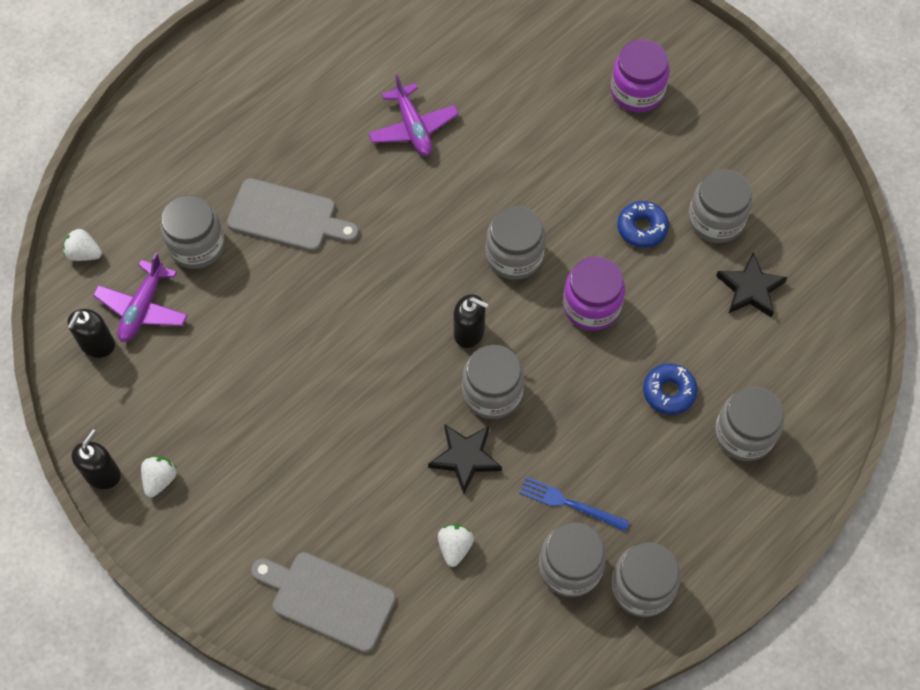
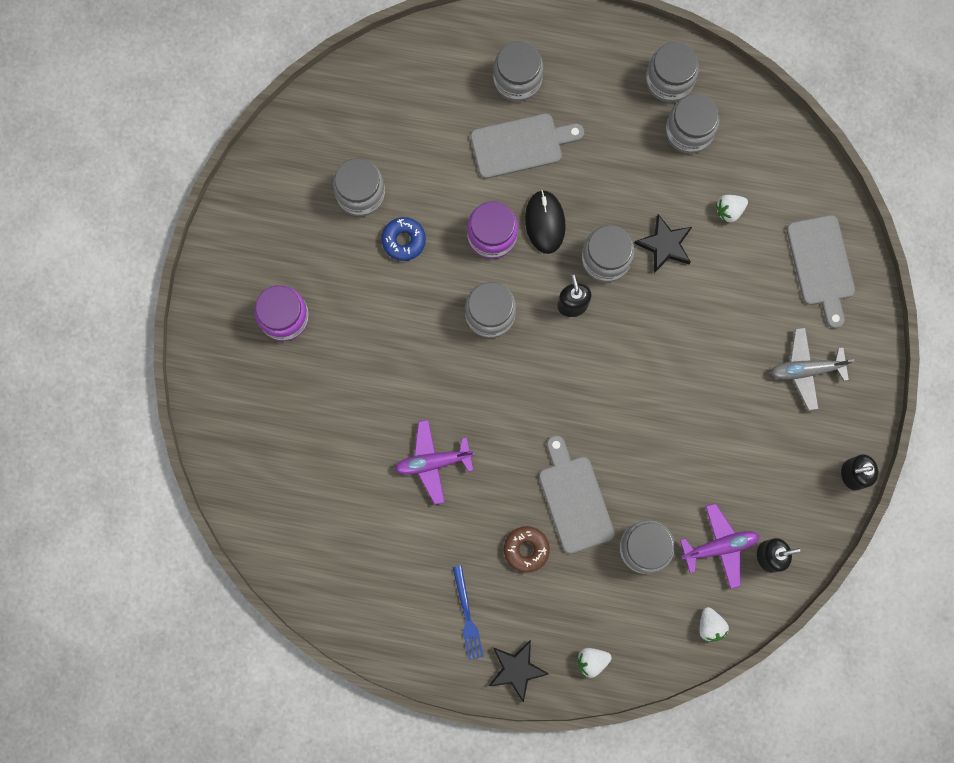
camera: 125 degrees left, 15 degrees up
(160, 479) = (828, 433): white strawberry -> white strawberry (592, 661)
(236, 504) = (806, 370): none -> grey plane
(277, 152) = (526, 549): none -> brown donut
(413, 127) = (433, 462): purple plane -> purple plane turned 135 degrees counterclockwise
(570, 504) = (647, 158): blue fork -> blue fork (467, 616)
(571, 361) = (545, 222): none -> black mouse
(669, 392) = (521, 145): blue donut -> grey cutting board
(750, 289) = (402, 138): black star -> black star (516, 669)

